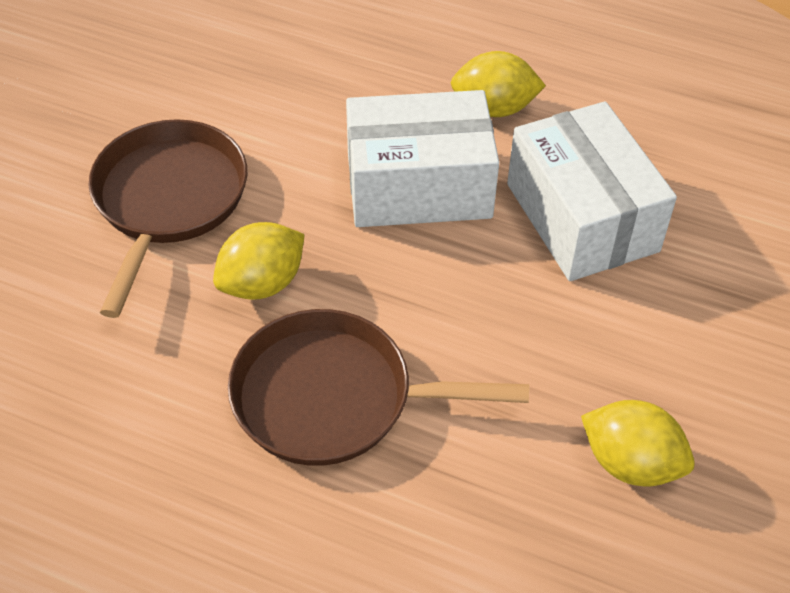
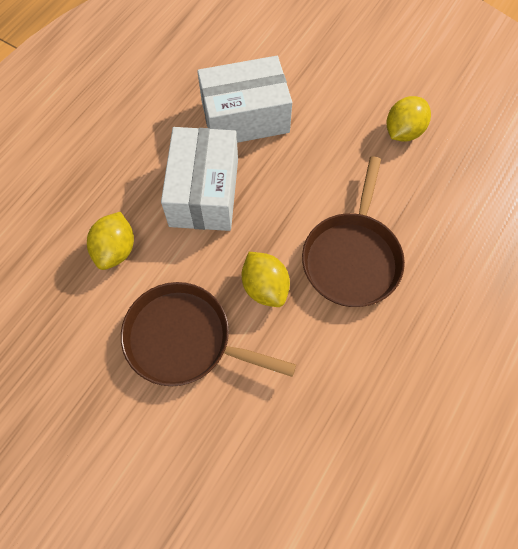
camera: 80 degrees left, 15 degrees up
(494, 108) = (148, 142): yellow lemon -> yellow lemon (116, 250)

